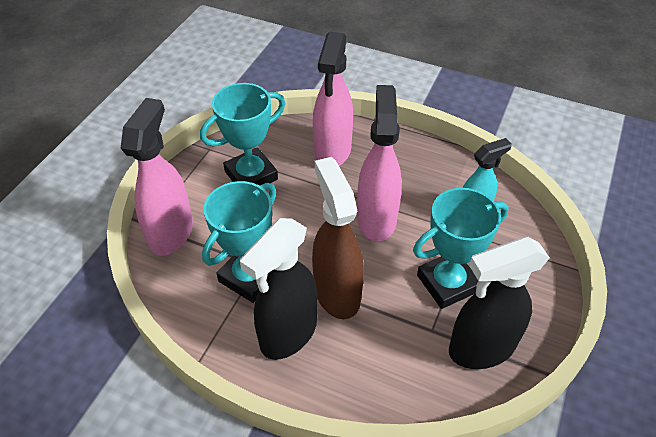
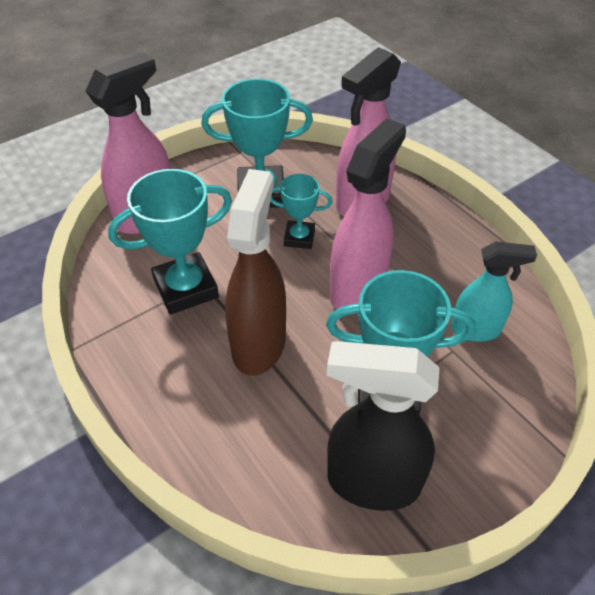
camera: 30 degrees right, 0 degrees up
(288, 334) = (180, 361): black spray bottle -> none
(307, 199) = (299, 238): none -> turquoise trophy

